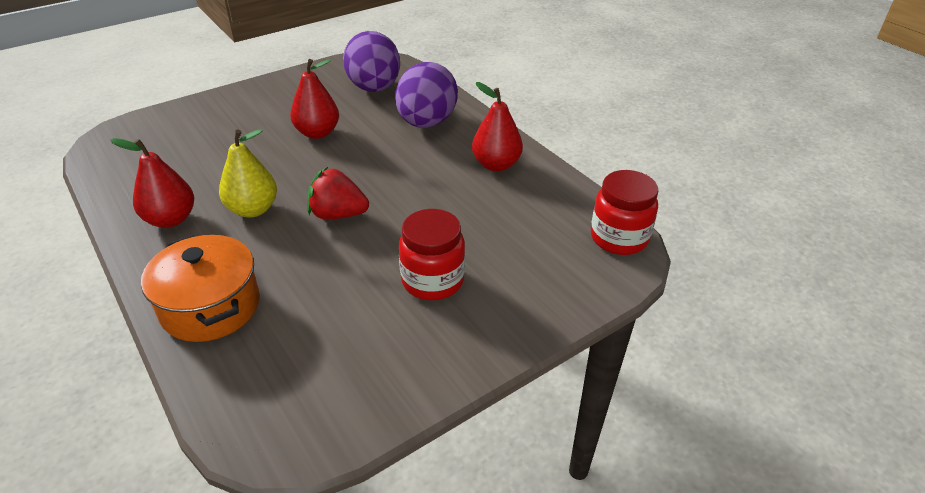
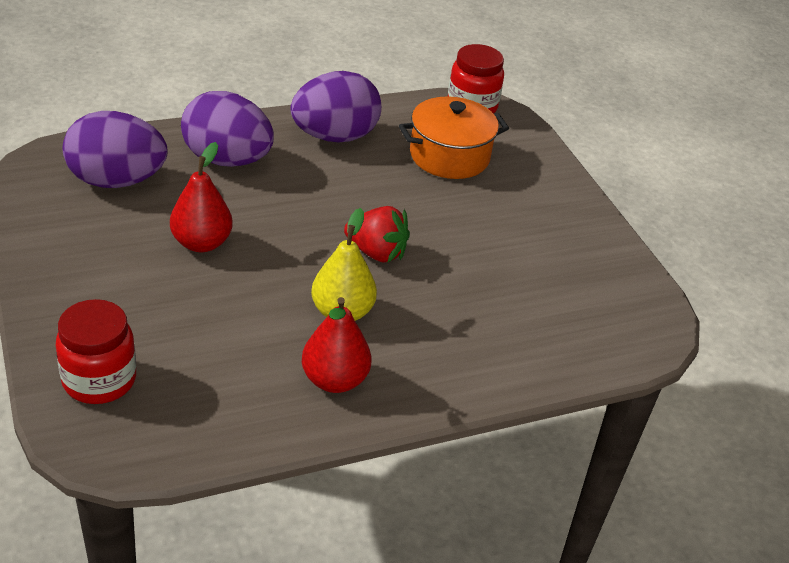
camera: 80 degrees left, 0 degrees up
(210, 307) = (494, 355): orange pot -> orange pot (449, 156)
(338, 214) = (376, 252): red strawberry -> red strawberry turned 90 degrees counterclockwise
(432, 281) = (496, 214): red jar -> red jar (99, 380)
(496, 165) = (334, 137): red pear -> purple egg

